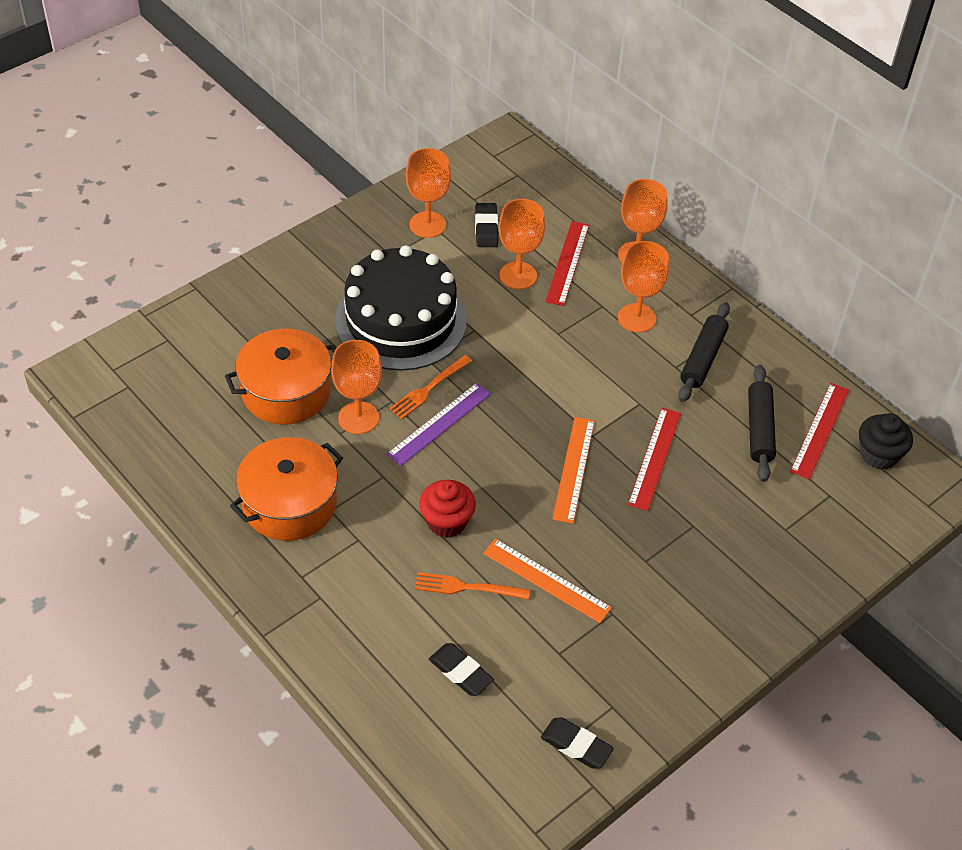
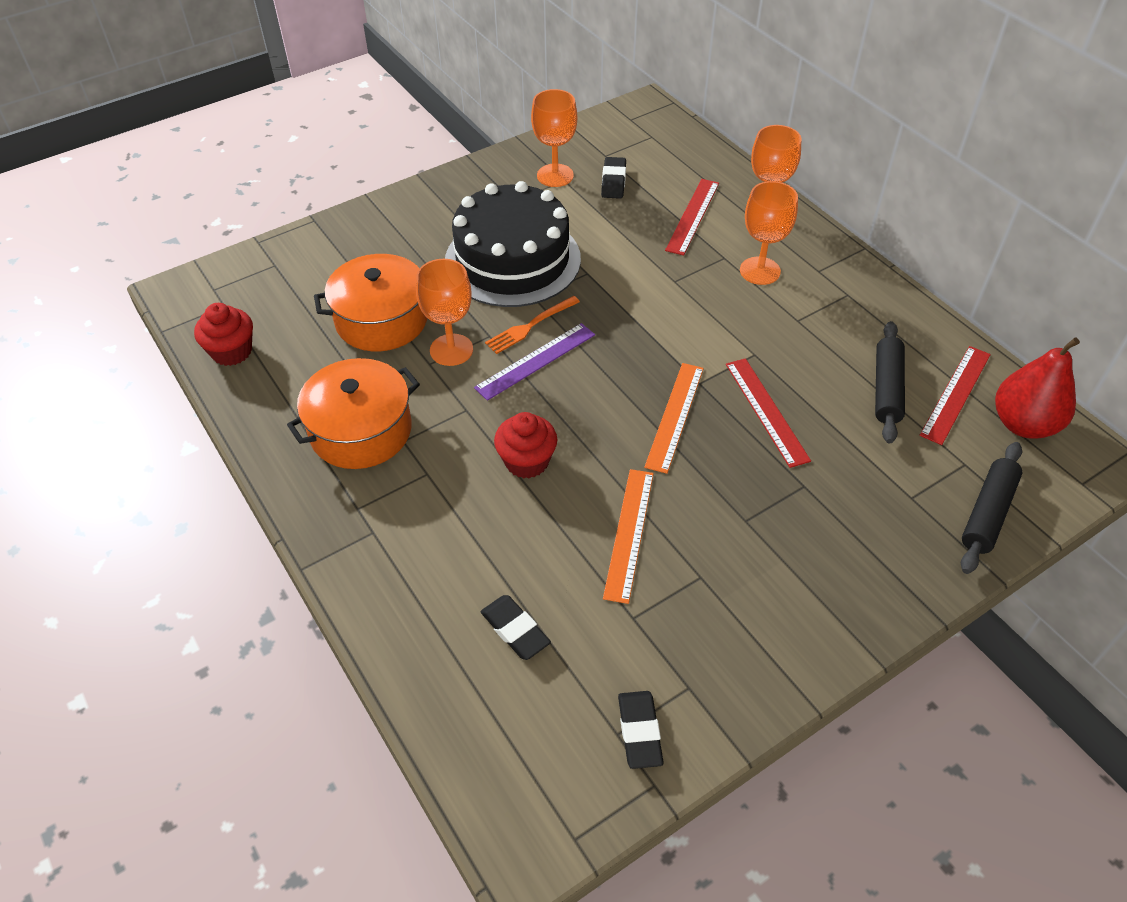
camera: 10 degrees right, 0 degrees up
(148, 433) = (232, 351): none -> red cupcake
(466, 587) = (537, 534): orange fork -> none
(518, 275) = (640, 225): orange goblet -> none
(546, 580) = (629, 533): orange ruler -> orange ruler turned 60 degrees clockwise
(576, 745) = (639, 731): black eraser -> black eraser turned 45 degrees clockwise
(655, 458) = (766, 411): red ruler -> red ruler turned 45 degrees counterclockwise
(703, 358) = (828, 314): black rolling pin -> black rolling pin (987, 513)
(878, 455) = (1023, 424): black cupcake -> red pear

